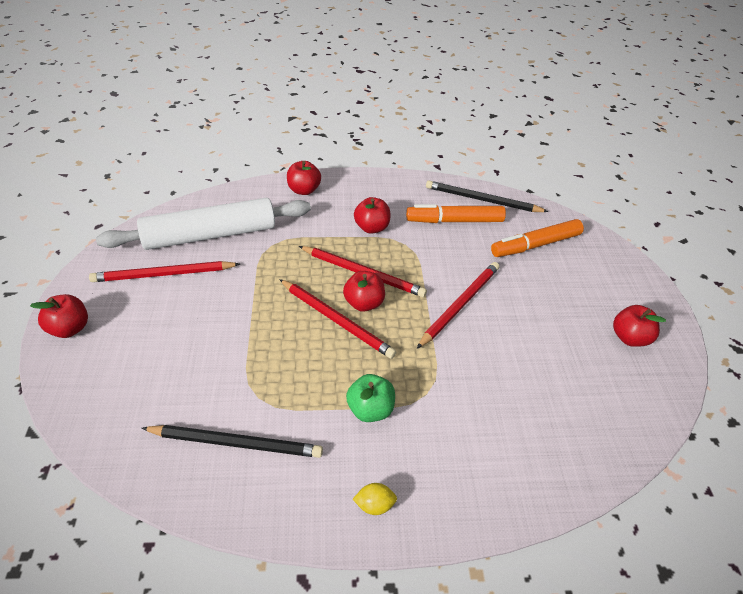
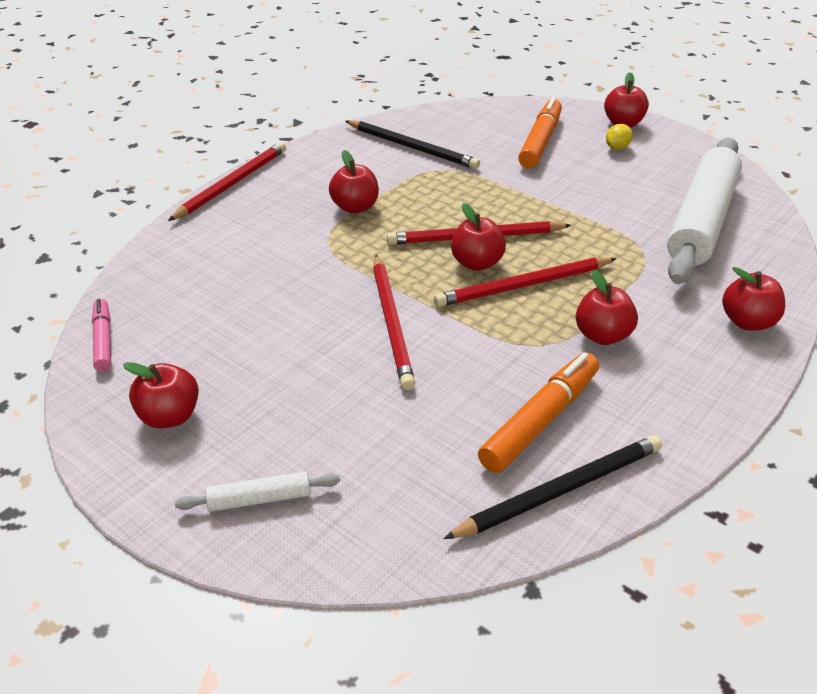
camera: 135 degrees right, 5 degrees down
(163, 274) = (655, 177): red pencil -> red pencil (232, 184)
(236, 443) = (412, 147): black pencil -> black pencil turned 105 degrees counterclockwise
(370, 410) = (355, 207): green apple -> red apple
(374, 505) = (284, 174): yellow lemon -> yellow lemon (617, 148)
(536, 245) = (399, 467): orange marker -> orange marker (540, 142)
(609, 272) = (259, 499): none -> white rolling pin
(647, 421) = (103, 340): none -> pink marker

